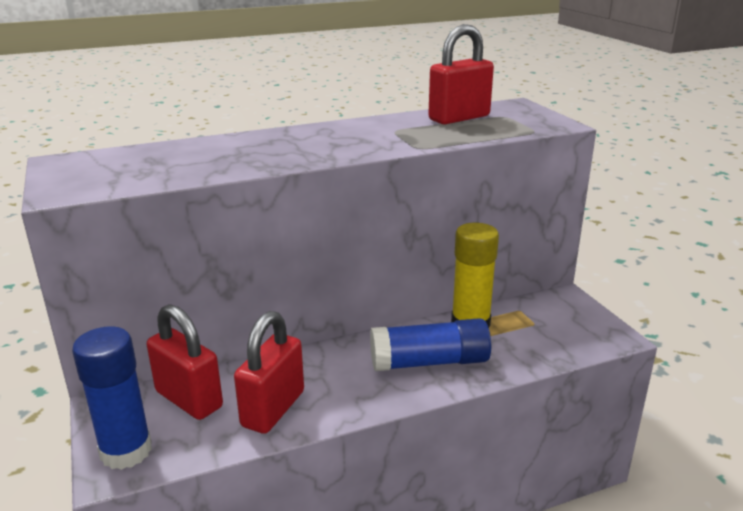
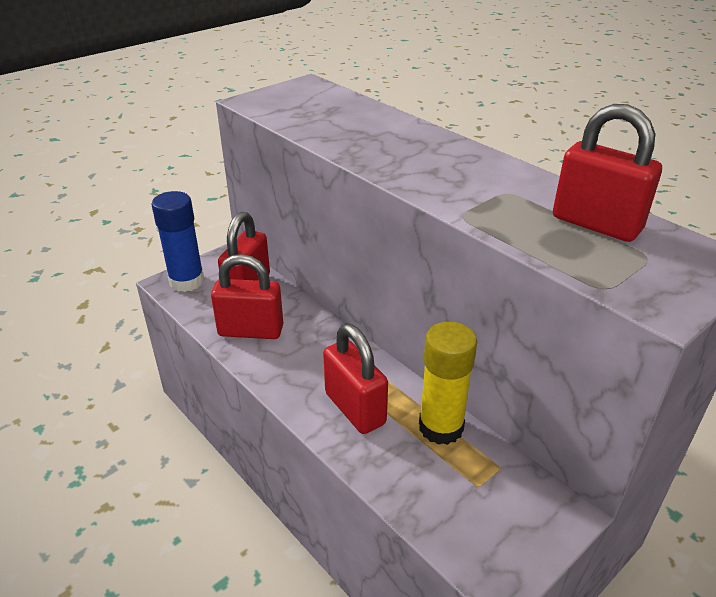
camera: 70 degrees right, 10 degrees up
(429, 362) = (355, 408): blue glue stick -> red padlock

